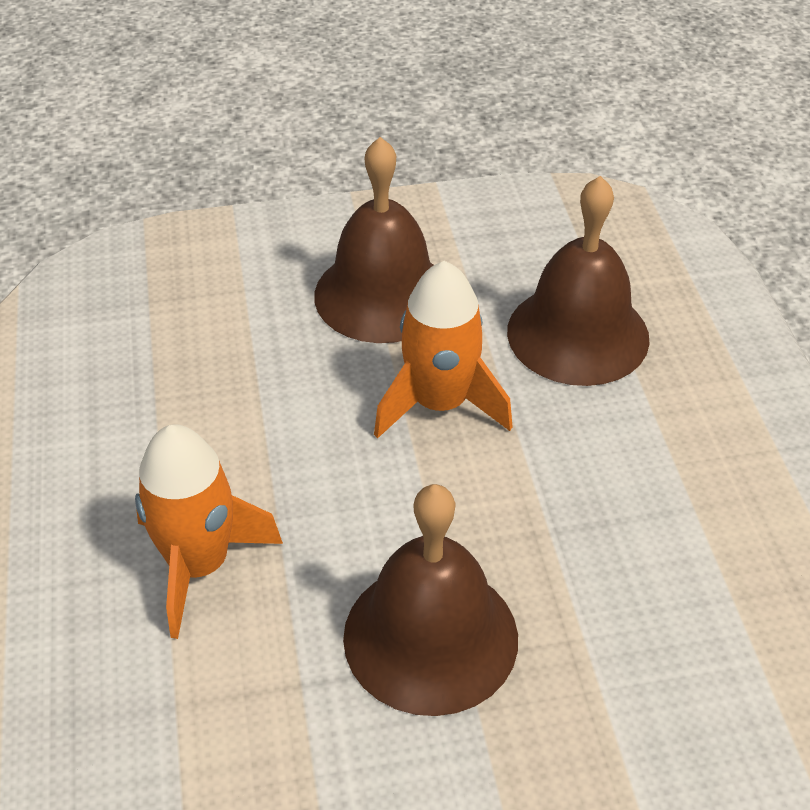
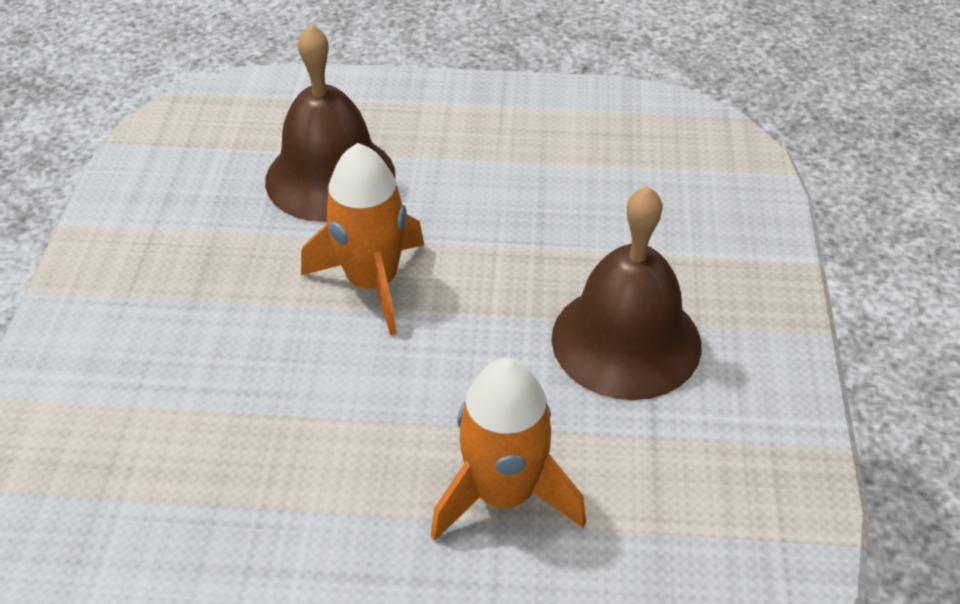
camera: 75 degrees left, 0 degrees up
(382, 295) = (207, 294): brown bell -> none

